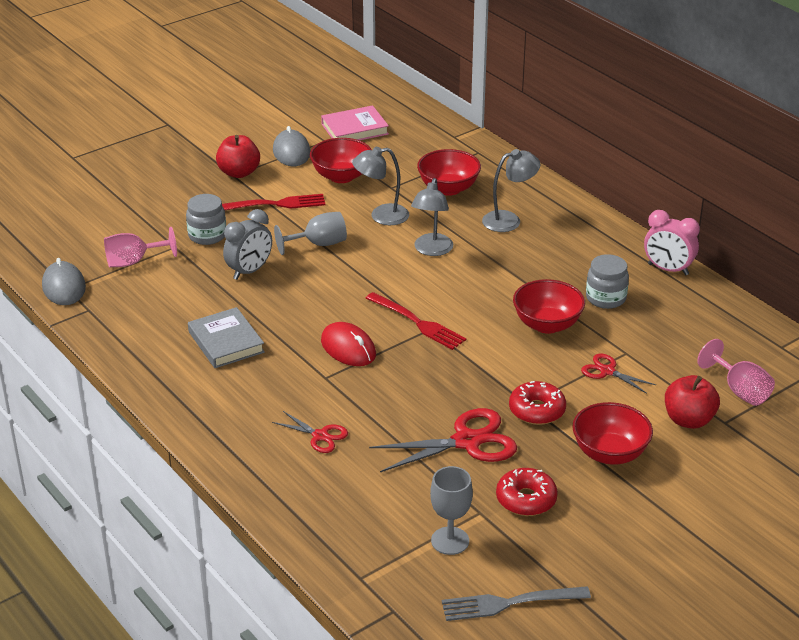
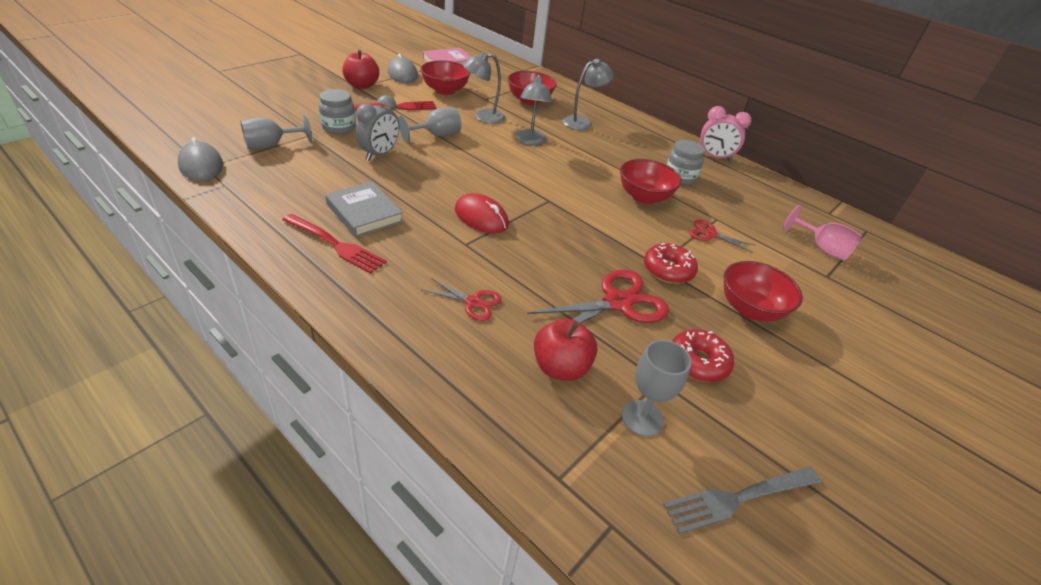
camera: 15 degrees left, 5 degrees up
(133, 261) = (271, 146): pink goblet -> grey goblet
(417, 322) = (536, 196): red fork -> red fork (335, 244)
(688, 420) = (798, 275): red apple -> red apple (560, 368)

